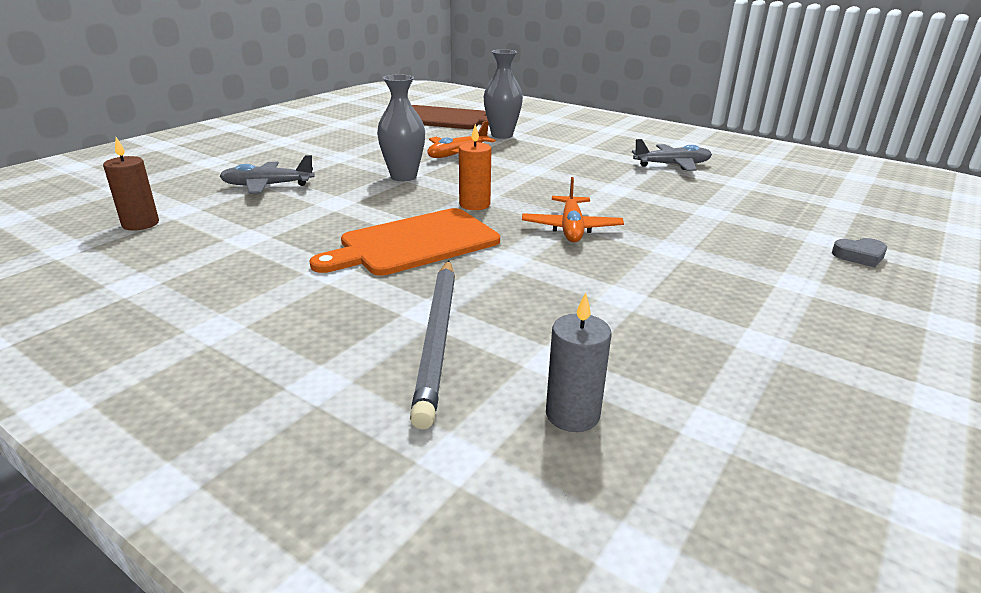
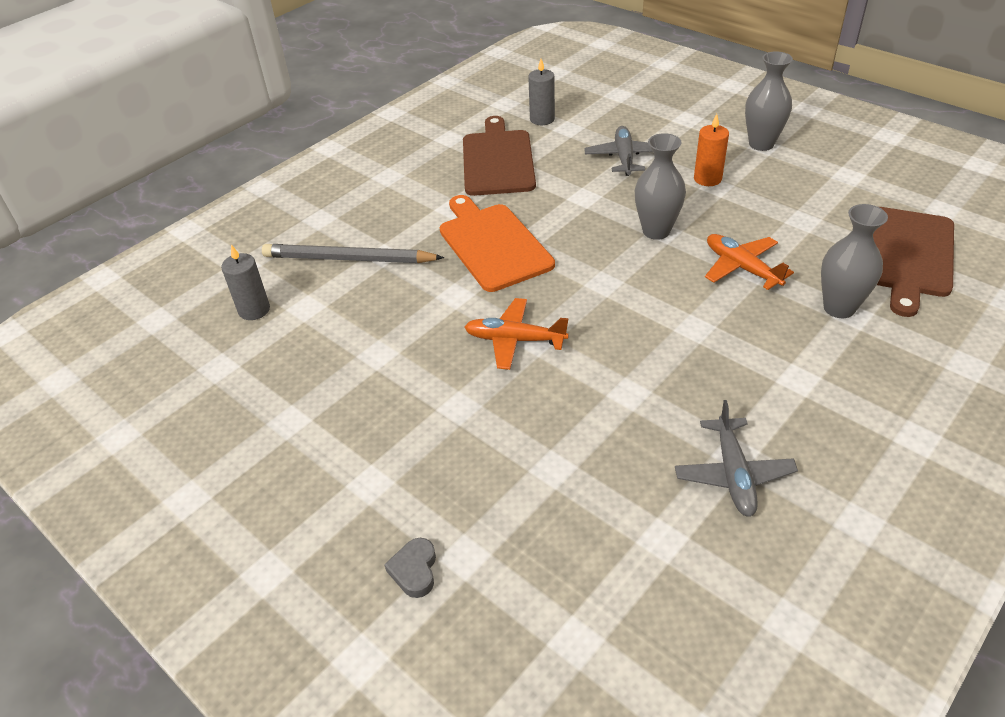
camera: 100 degrees right, 15 degrees up
(140, 224) = (542, 119): brown candle -> grey candle
(226, 247) = (498, 160): none -> brown cutting board
(279, 141) = (761, 144): none -> grey vase
(474, 204) = (578, 278): orange candle -> orange candle (707, 179)

